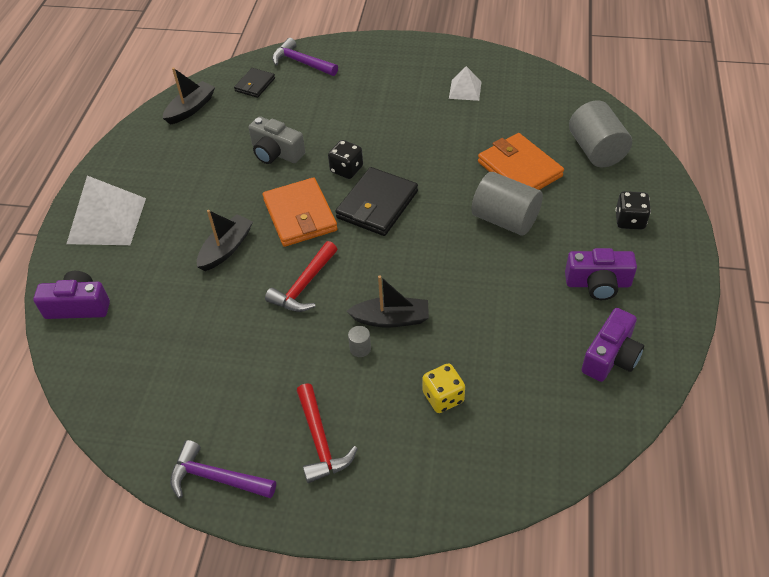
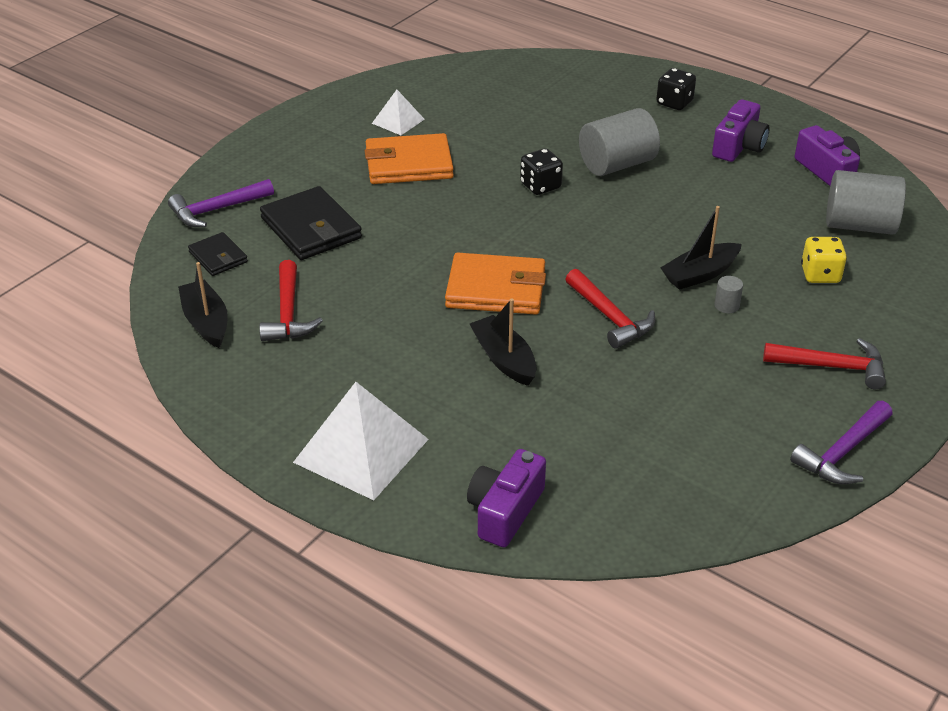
camera: 65 degrees left, 10 degrees down
(218, 136) = (288, 313): none -> red hammer
(276, 153) = (369, 276): grey camera -> none
(346, 169) = (450, 235): black dice -> black dice (540, 186)
(377, 205) = (527, 232): black wallet -> black wallet (311, 228)
(391, 319) = (700, 274): black boat -> black boat turned 150 degrees counterclockwise
(519, 169) = (553, 132): orange wallet -> orange wallet (409, 164)
(596, 150) = (567, 84): grey cylinder -> grey cylinder (859, 225)

